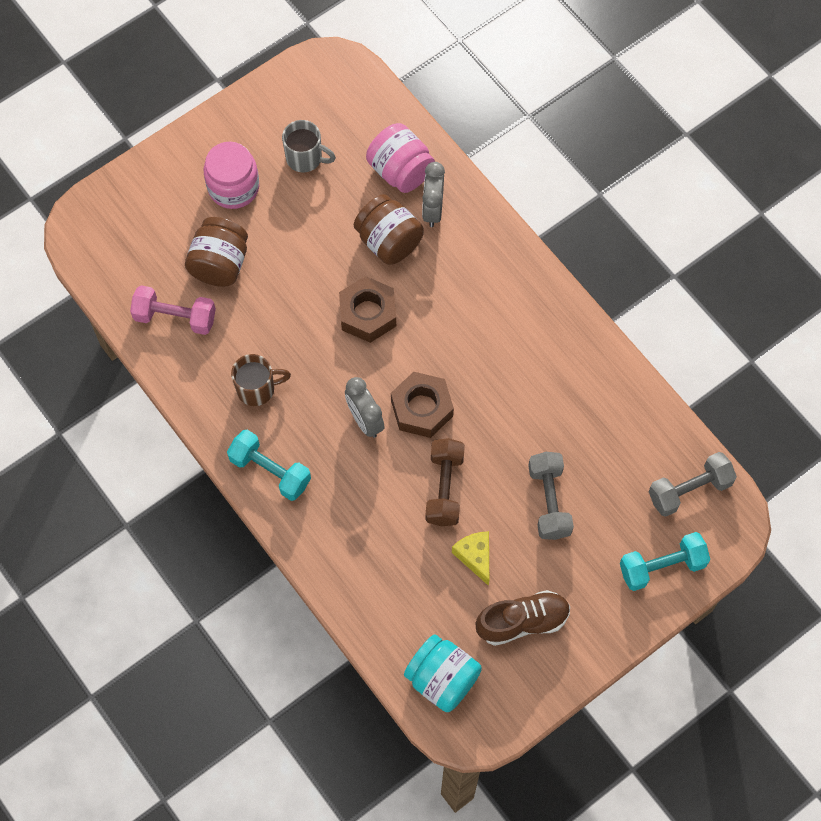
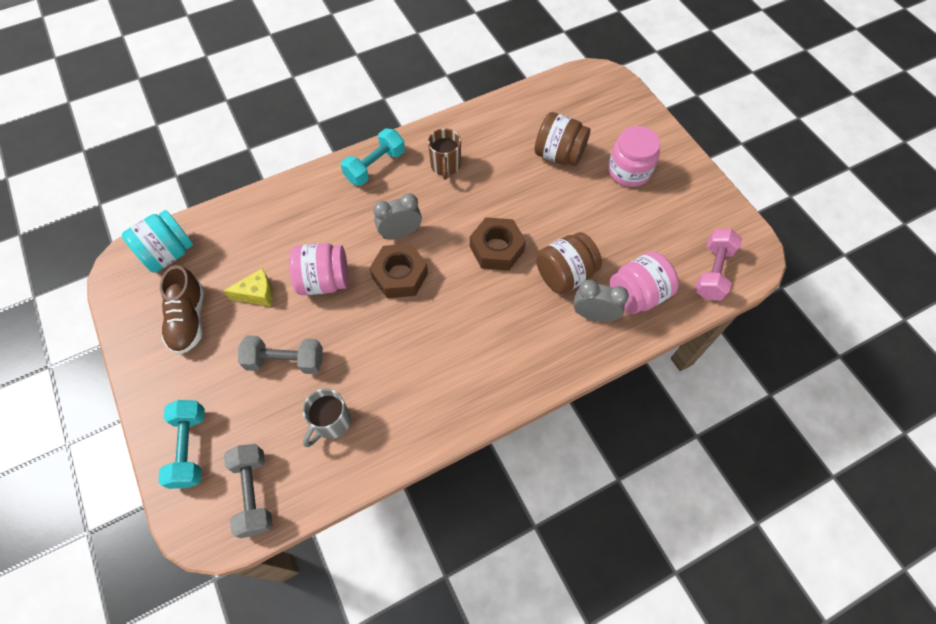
camera: 100 degrees right, 5 degrees down
(175, 317) = (516, 123): pink dumbbell -> pink dumbbell (712, 272)
(305, 158) = (654, 224): grey mug -> grey mug (331, 422)
(444, 488) = (324, 281): brown dumbbell -> pink jar

